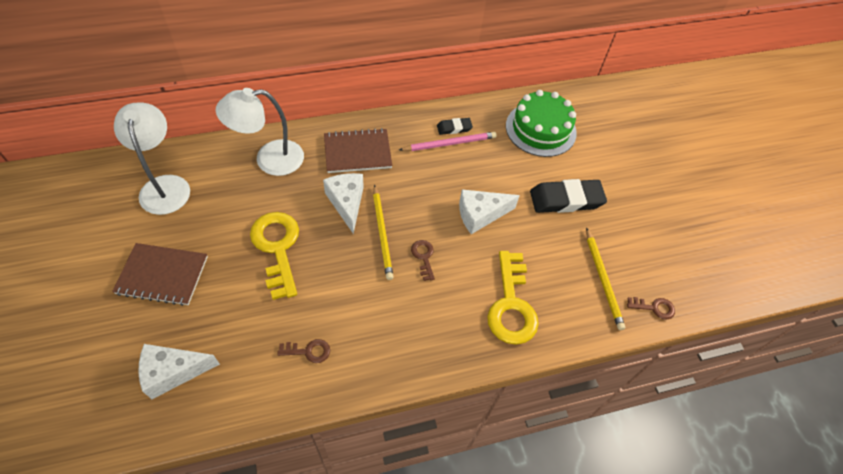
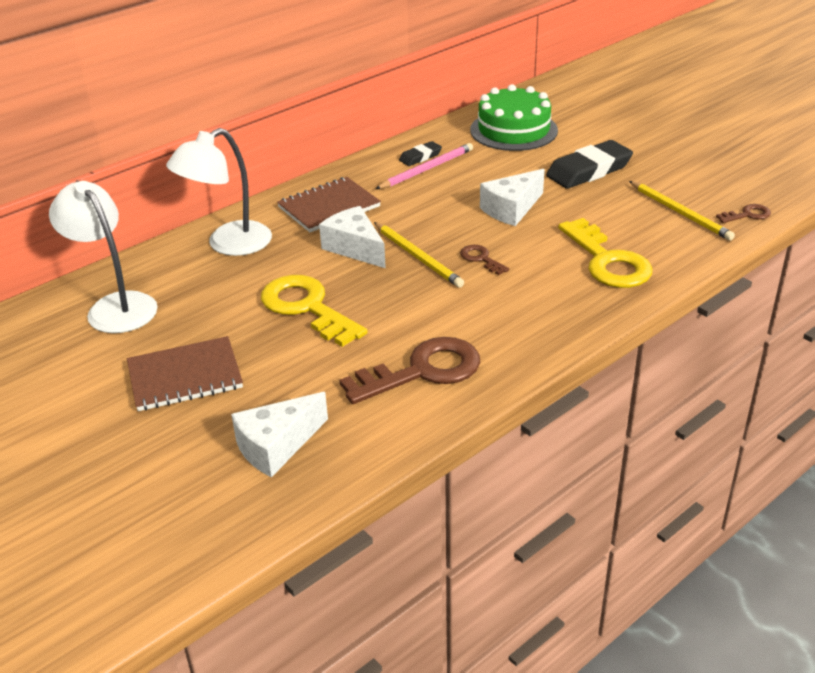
camera: 20 degrees left, 20 degrees down
(308, 351) = (423, 371): brown key -> brown key, size x2.13

